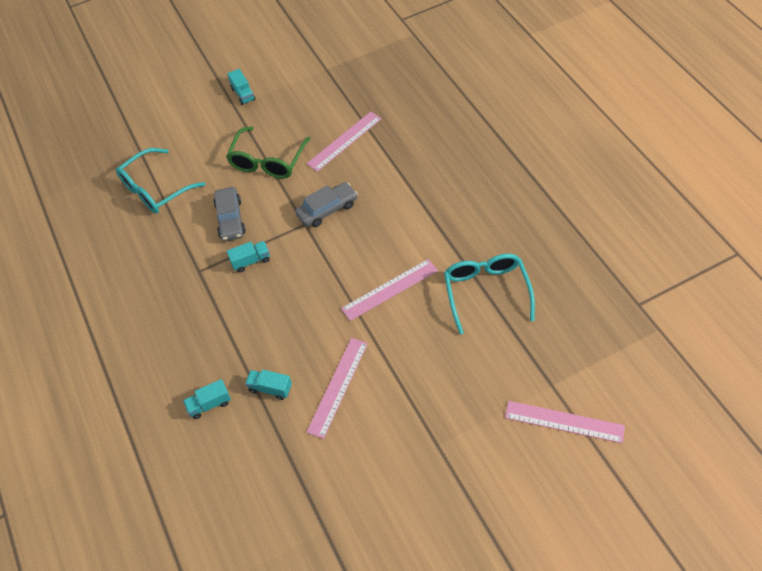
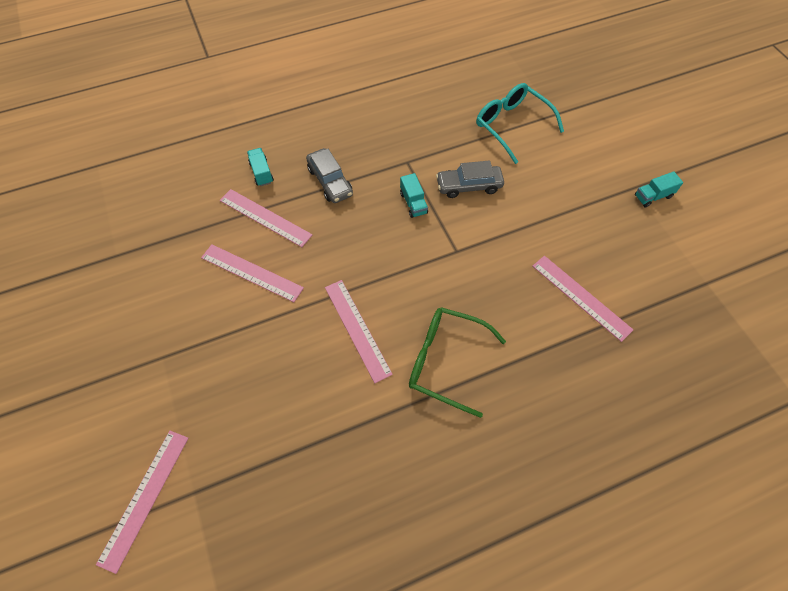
camera: 90 degrees right, 5 degrees up
(268, 161) = (549, 219): green glasses -> green glasses (446, 362)
(270, 388) = (265, 217): turquoise truck -> pink ruler
(327, 210) = (475, 274): grey car -> grey car (330, 181)
(486, 292) = (334, 436): turquoise glasses -> none

